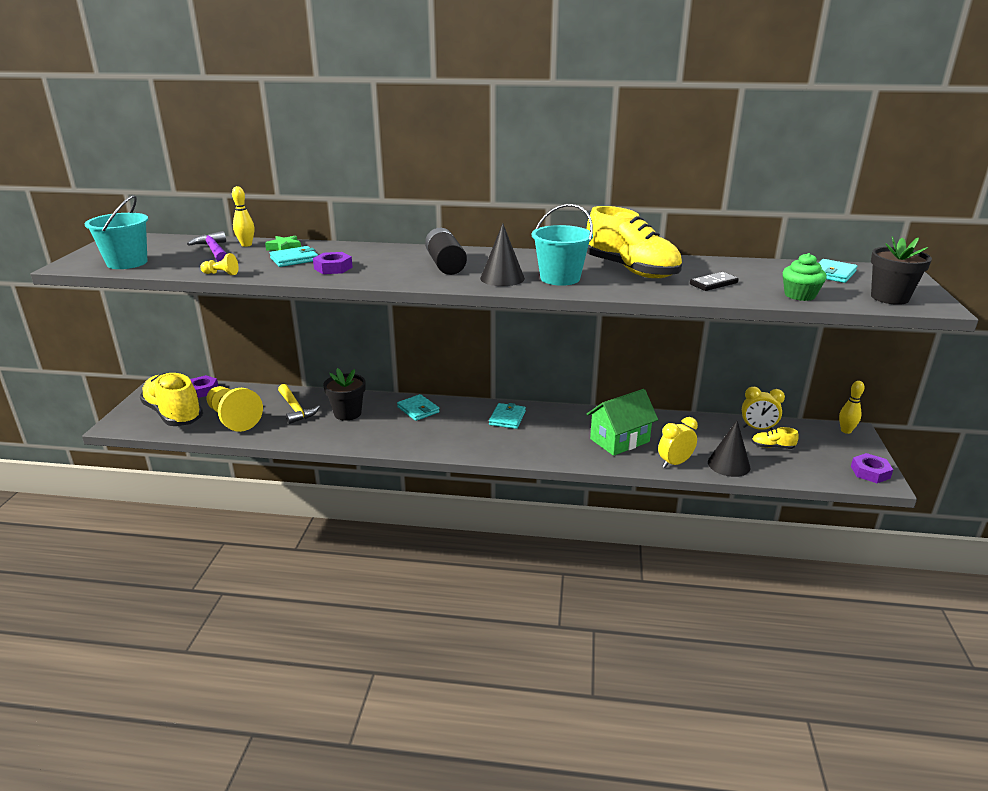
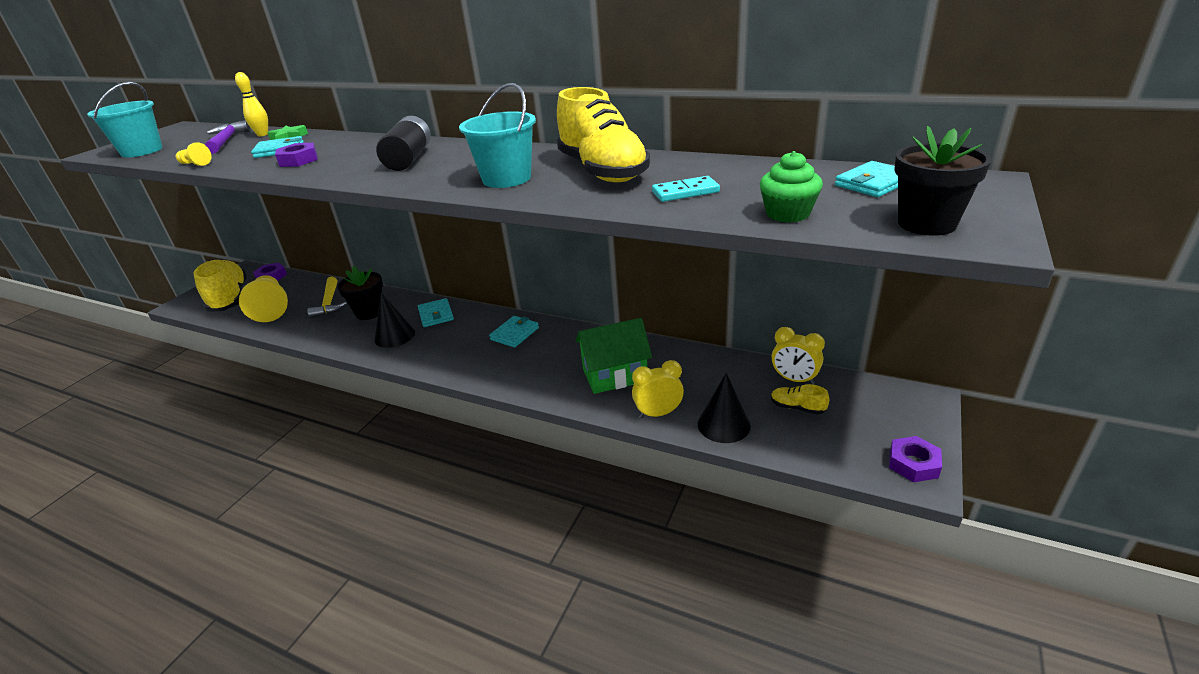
camera: 20 degrees right, 5 degrees up
(502, 278) = (444, 176): black cone -> black cone (394, 336)
(713, 284) = (685, 192): black domino -> turquoise domino
(846, 431) = (915, 397): yellow bowling pin -> none

